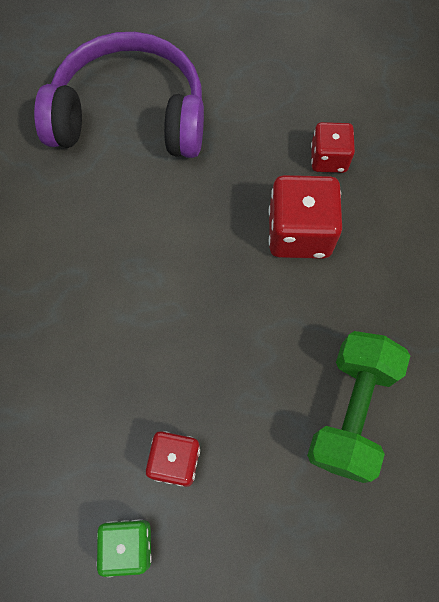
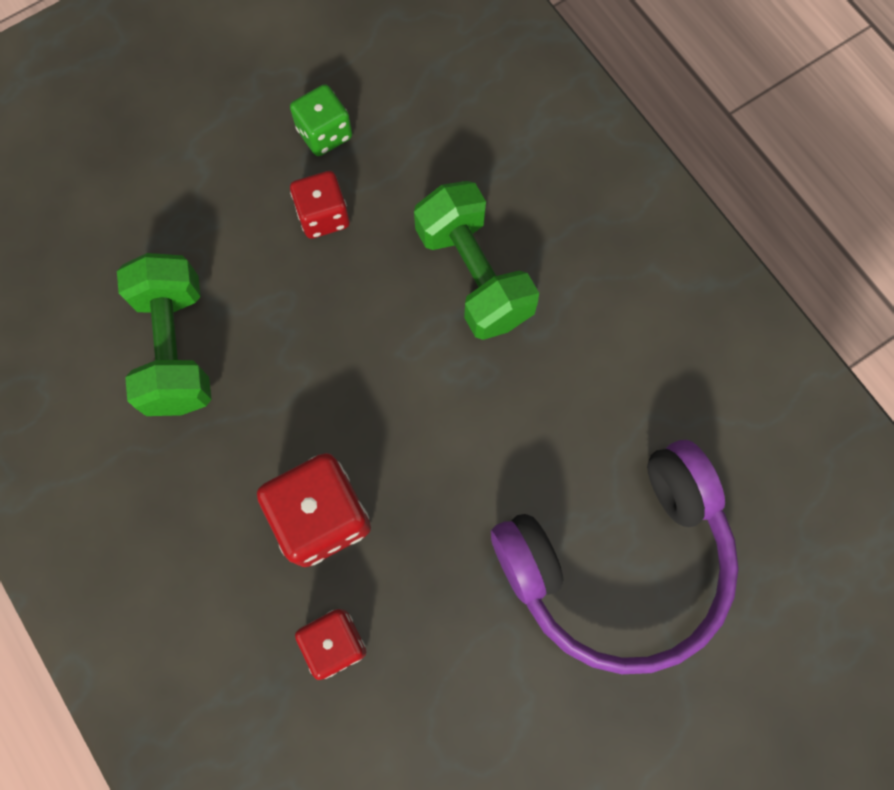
camera: 150 degrees right, 5 degrees up
(91, 341) = (474, 275): none -> green dumbbell

